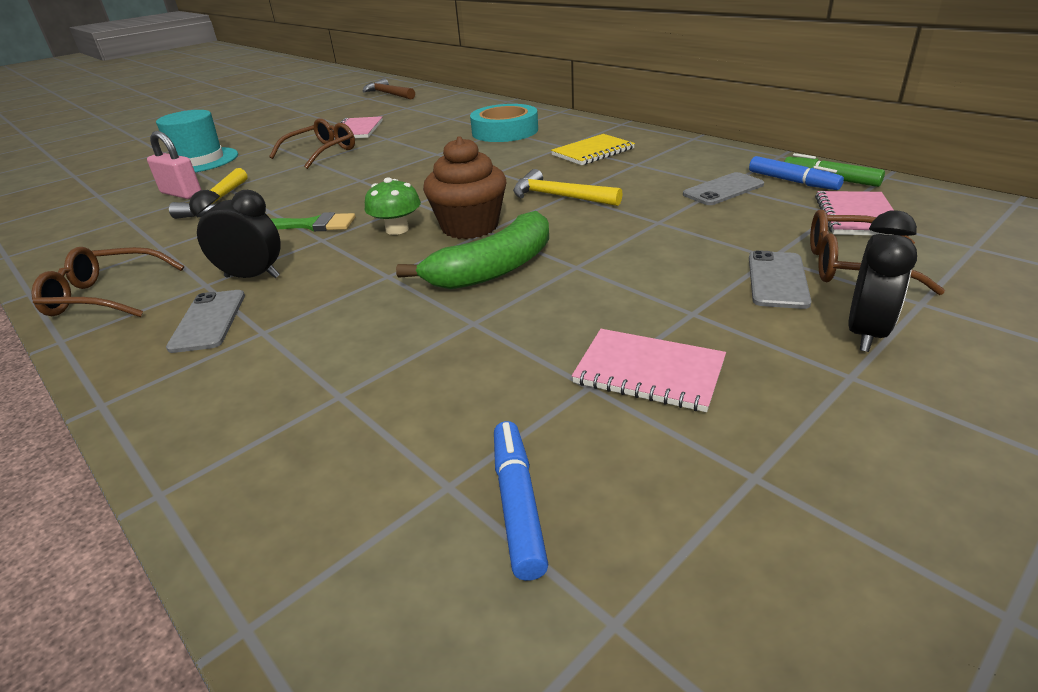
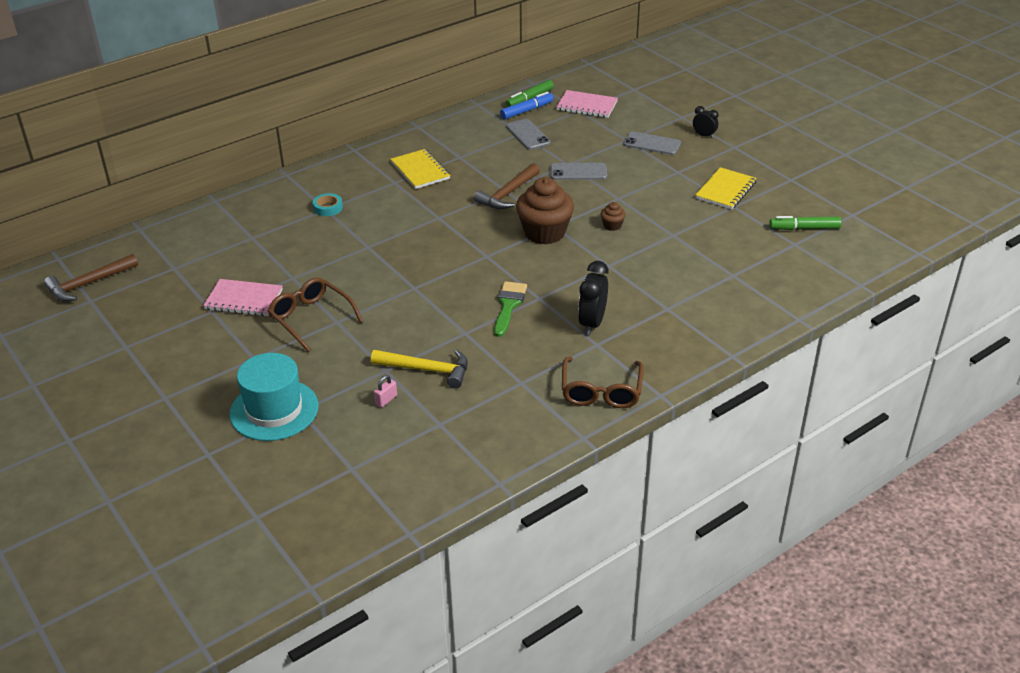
camera: 85 degrees left, 5 degrees up
(181, 194) = (386, 400): pink padlock -> pink padlock, size x0.50
(208, 321) = (649, 332): grey phone -> grey phone (578, 172)
(397, 229) = (536, 264): green mushroom -> none
(494, 269) = (612, 225): green banana -> brown cupcake
(505, 131) = (328, 208): turquoise tape -> turquoise tape, size x0.45
(517, 504) = (804, 228): blue marker -> green marker
(559, 196) = (508, 194): yellow hammer -> brown hammer
(649, 372) = (725, 190): pink notebook -> yellow notebook
(851, 266) = (643, 122): brown glasses -> none
(865, 333) = (704, 135): black clock -> black clock, size x0.59

